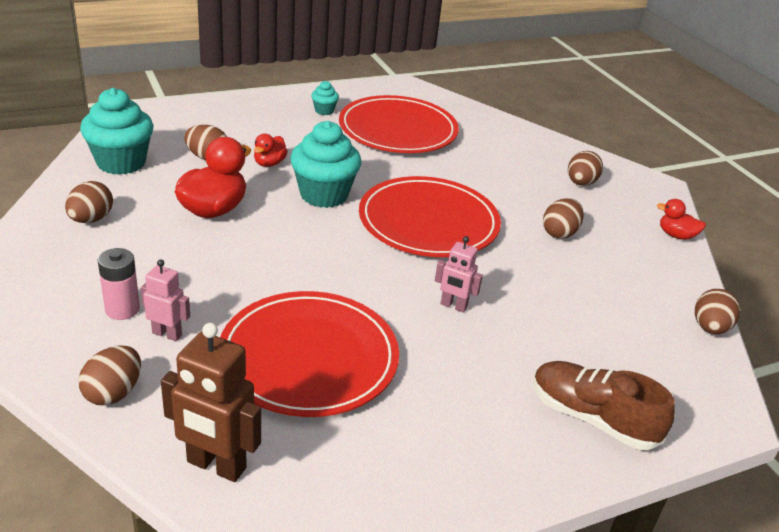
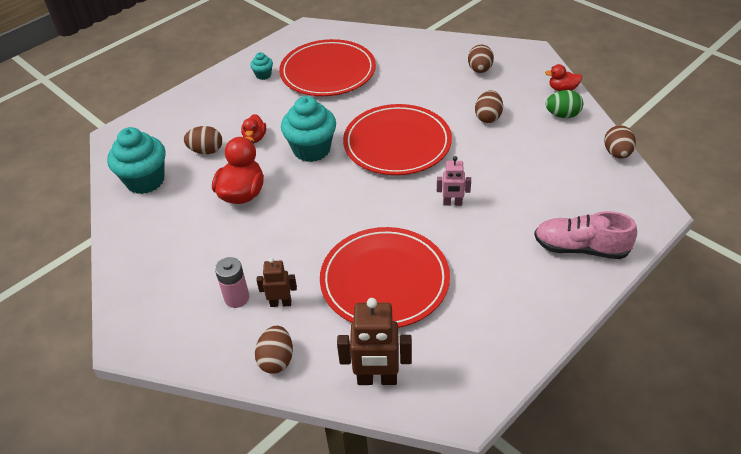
camera: 15 degrees left, 10 degrees up
(91, 219) = (160, 237): brown egg -> none
(167, 334) = (280, 303): pink robot -> brown robot
(592, 418) = (580, 248): brown shoe -> pink shoe
(659, 262) = (562, 115): none -> green egg

